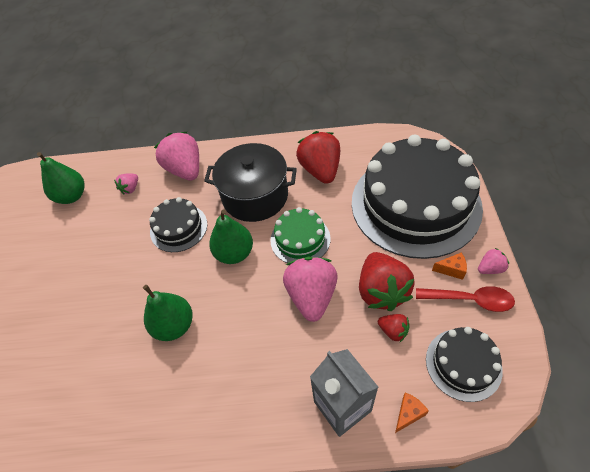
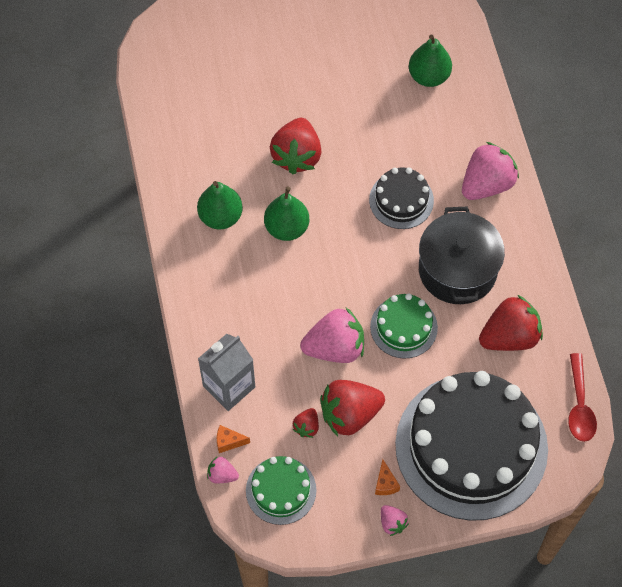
camera: 75 degrees right, 10 degrees up
(100, 307) = (296, 156): none -> red strawberry
(130, 188) = (449, 133): pink strawberry -> pink strawberry (222, 475)
(234, 253) = (376, 264): green pear -> green pear (220, 216)
(408, 414) = (229, 442): orange cheese -> orange cheese turned 150 degrees clockwise
(463, 364) = (281, 490): black cake -> green cake
(470, 300) = (351, 500): red spoon -> red spoon (579, 405)

